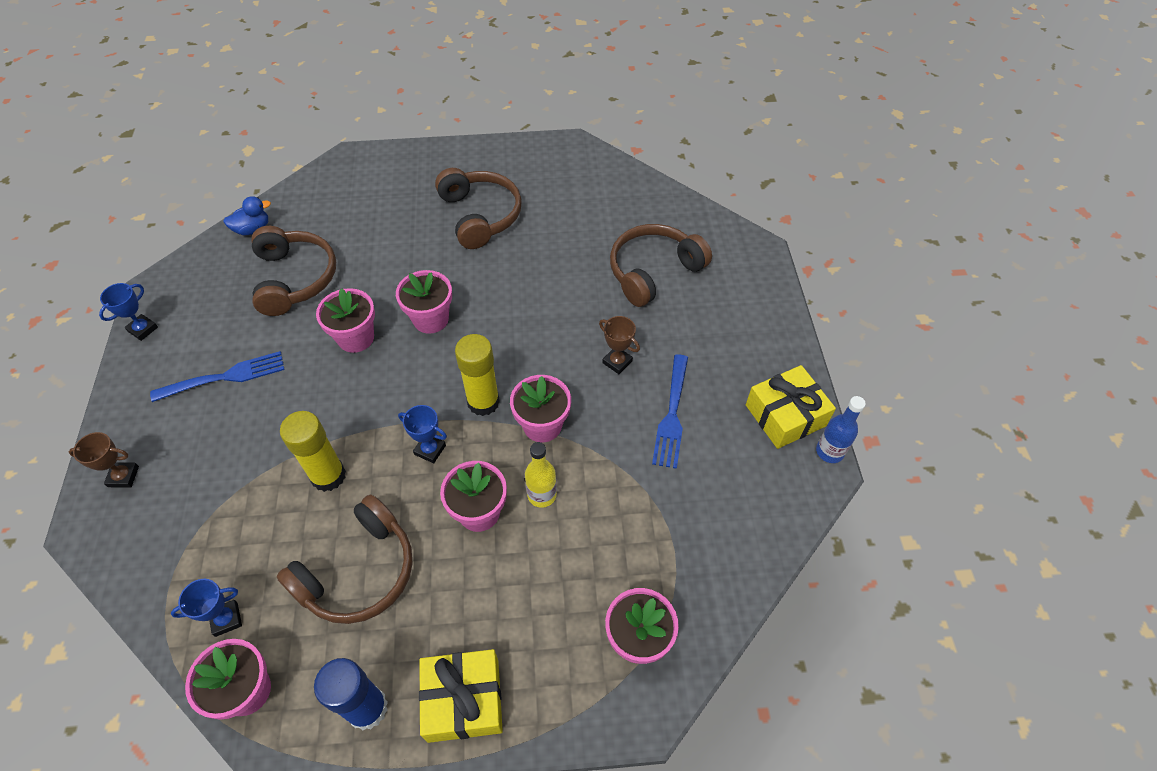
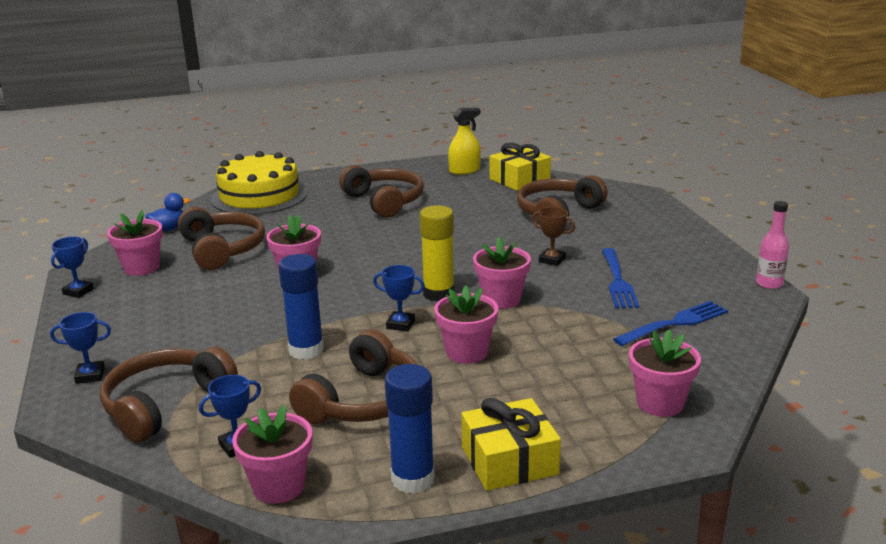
camera: 10 degrees left, 30 degrees down
(123, 476) = (90, 375): brown trophy -> blue trophy
(179, 539) = (166, 405): none -> brown headphones
(225, 377) = (175, 308): blue fork -> blue fork (675, 323)
(328, 476) = (306, 350): yellow glue stick -> blue glue stick
(356, 182) = (259, 196): none -> yellow cake
(431, 319) = (365, 257): pink flower pot -> pink flower pot (142, 268)
(542, 495) = (522, 336): yellow bottle -> none
(582, 167) = (464, 170): none -> yellow spray bottle
(785, 415) = (718, 270): yellow gift -> yellow gift (519, 180)
(829, 452) = (769, 284): blue bottle -> pink bottle

